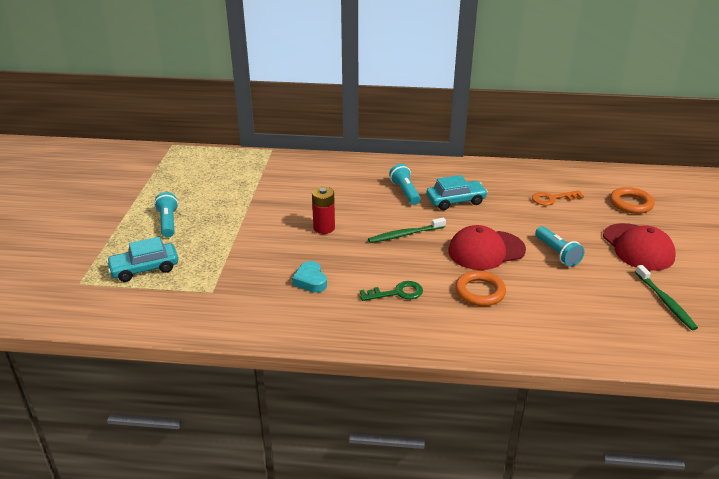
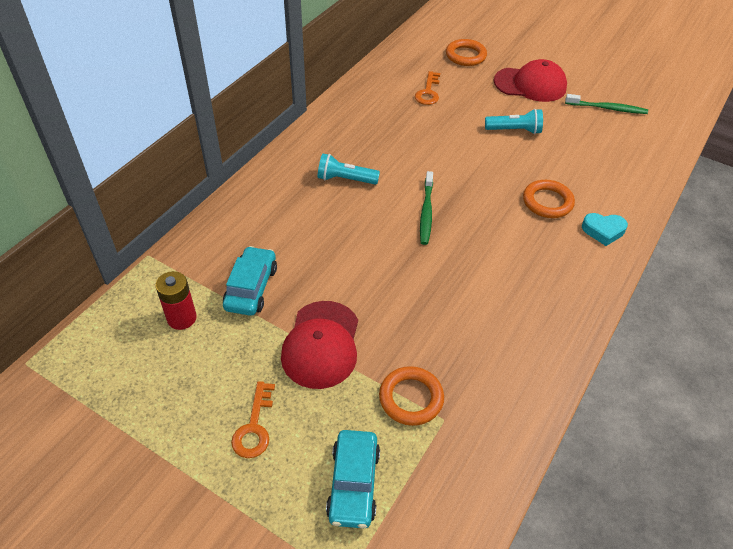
camera: 65 degrees left, 15 degrees up
(168, 222) = (254, 426): turquoise flashlight -> orange key
(222, 273) = (411, 398): none -> orange ring
(310, 281) = (468, 319): turquoise heart -> turquoise heart (603, 231)
(324, 228) = (372, 271): red battery -> red battery (181, 318)
(397, 293) = (522, 259): green key -> none
(455, 201) = (388, 152): turquoise car -> turquoise car (251, 288)
(486, 250) = (486, 170): red cap -> red cap (321, 344)

